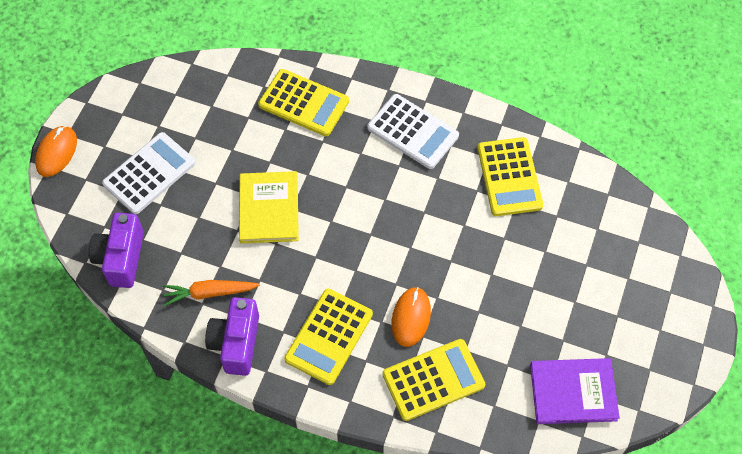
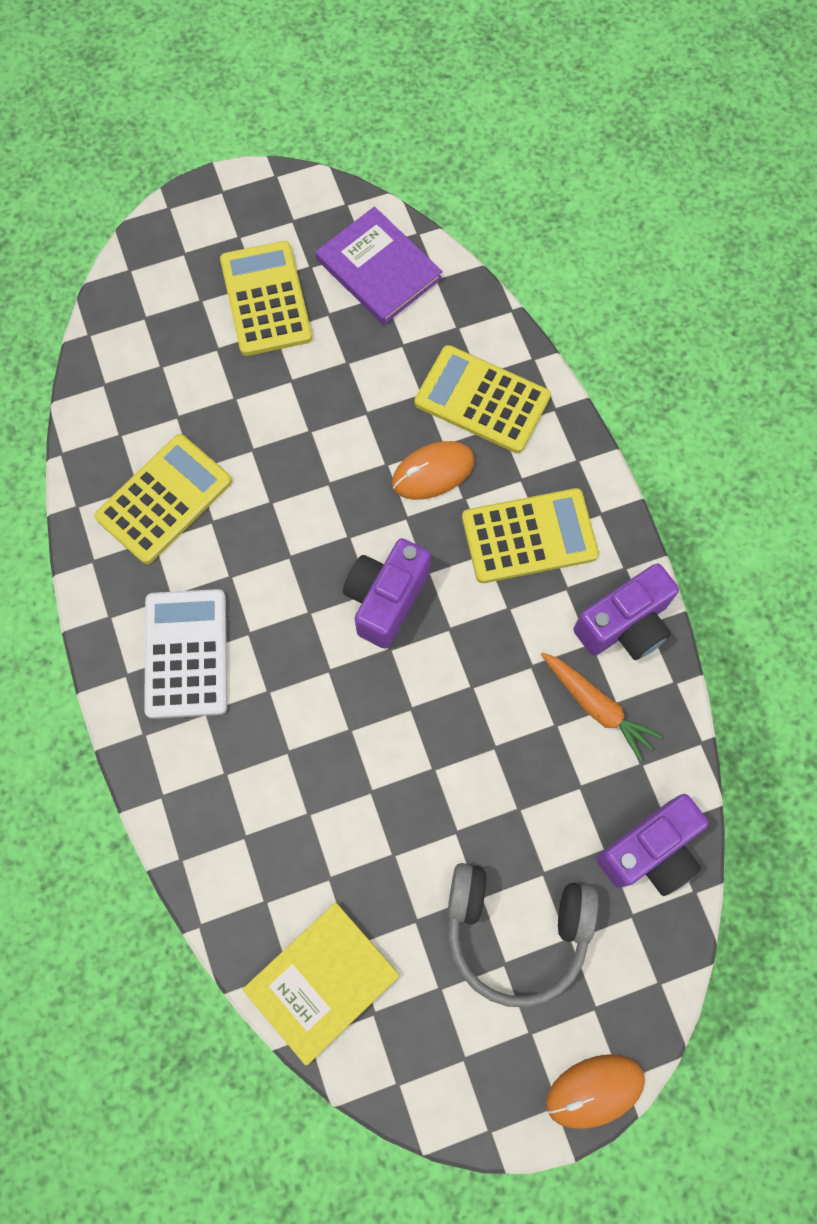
camera: 130 degrees left, 10 degrees up
(149, 173) = (515, 930): white calculator -> grey headphones
(269, 209) = (435, 734): yellow book -> yellow book (322, 982)
(304, 103) = (249, 824): yellow calculator -> yellow calculator (266, 299)
(359, 239) = (386, 599): none -> purple camera

